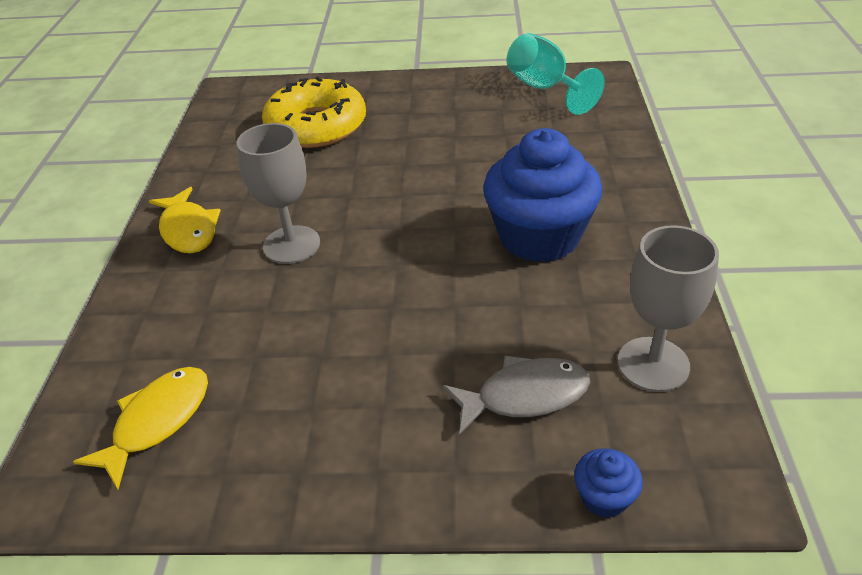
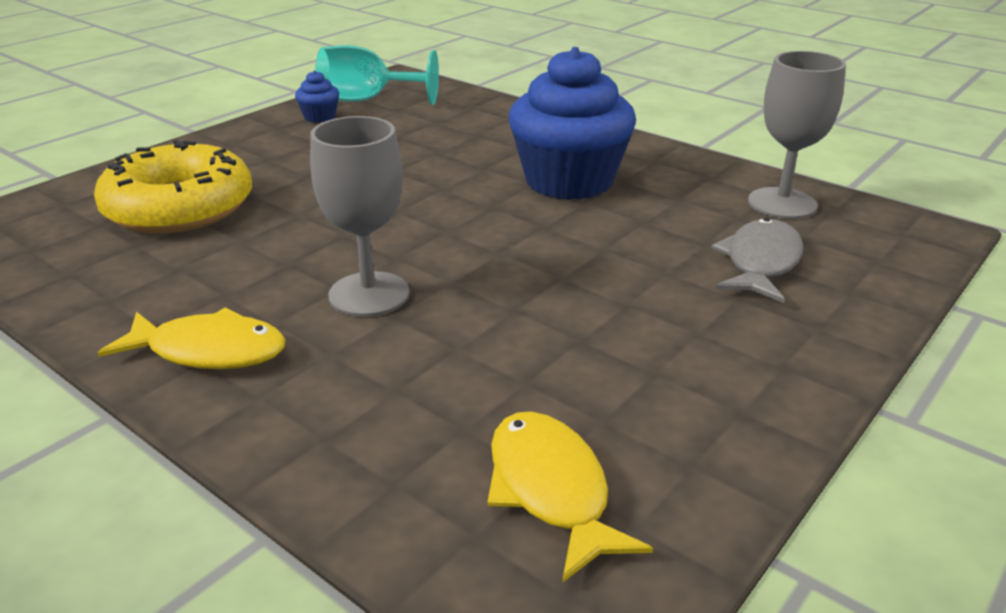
camera: 55 degrees left, 10 degrees down
(604, 497) = (905, 276): blue cupcake -> blue cupcake (320, 117)

